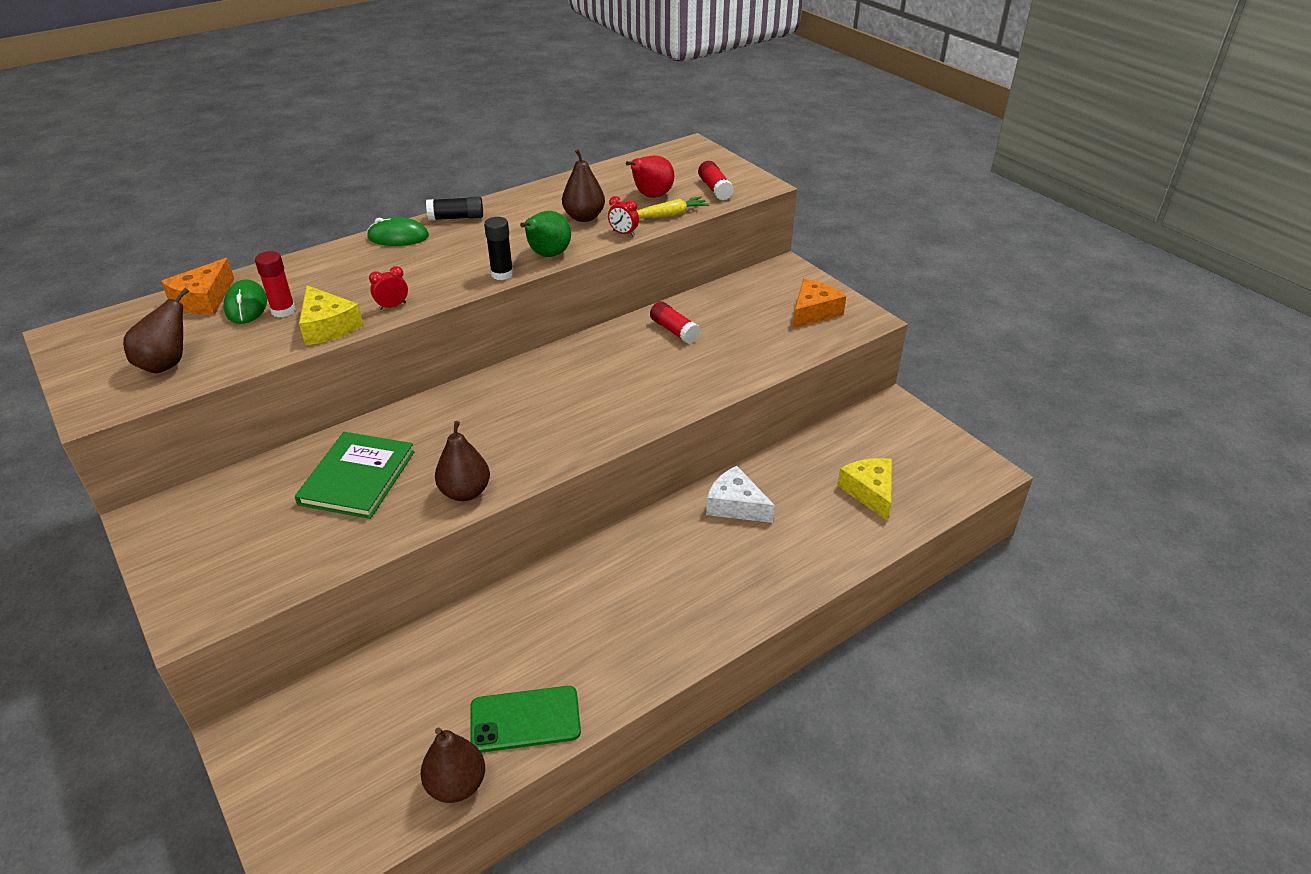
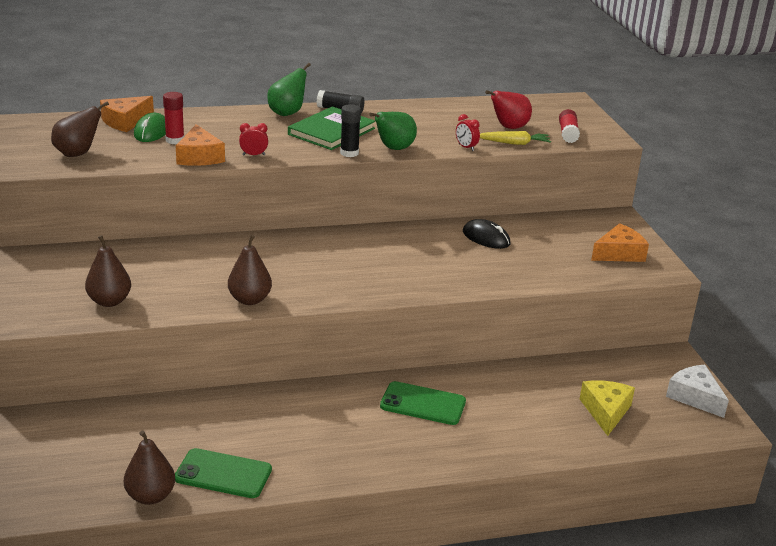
camera: 20 degrees right, 10 degrees down
(328, 326) = (199, 157): yellow cheese -> orange cheese
(357, 478) = (178, 270): green book -> green book (331, 131)
(398, 237) = (287, 113): green mouse -> green pear
(584, 217) = (441, 130): brown pear -> brown pear (109, 301)
(674, 330) = (486, 238): red glue stick -> black mouse
(690, 545) = (423, 404): none -> green phone
(735, 505) = (480, 388): white cheese -> white cheese (695, 397)

